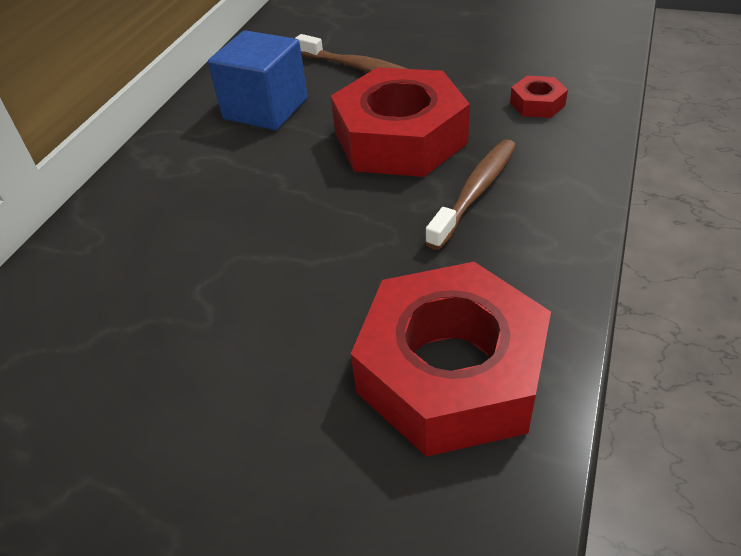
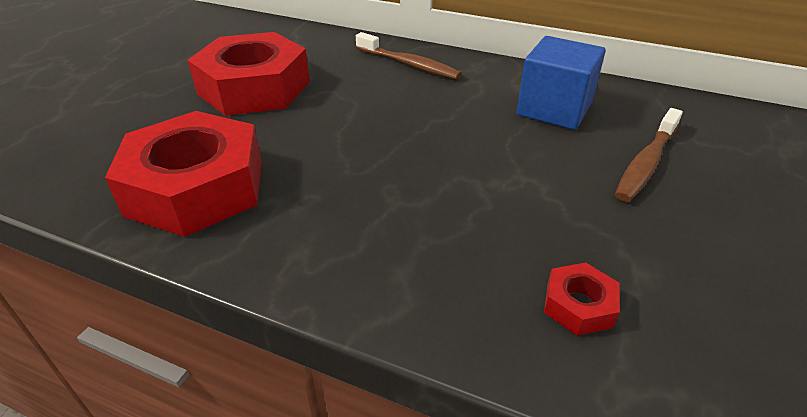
camera: 90 degrees right, 5 degrees down
(400, 138) = (500, 183): red nut -> red nut (254, 88)
(475, 192) = (400, 225): brown toothbrush -> brown toothbrush (409, 64)

